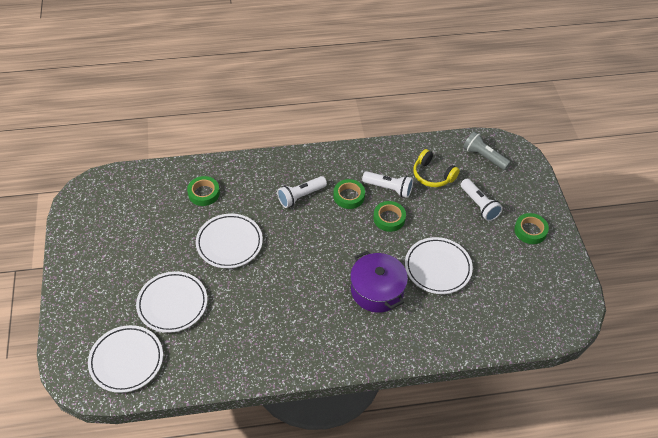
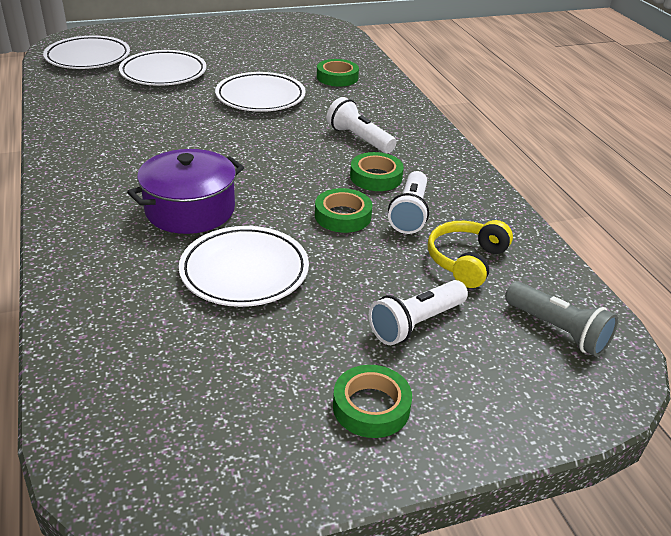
camera: 80 degrees right, 15 degrees down
(484, 157) = (557, 330): grey flashlight -> grey flashlight turned 105 degrees clockwise

